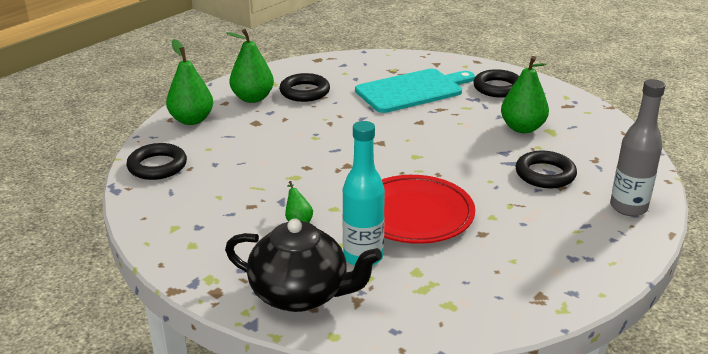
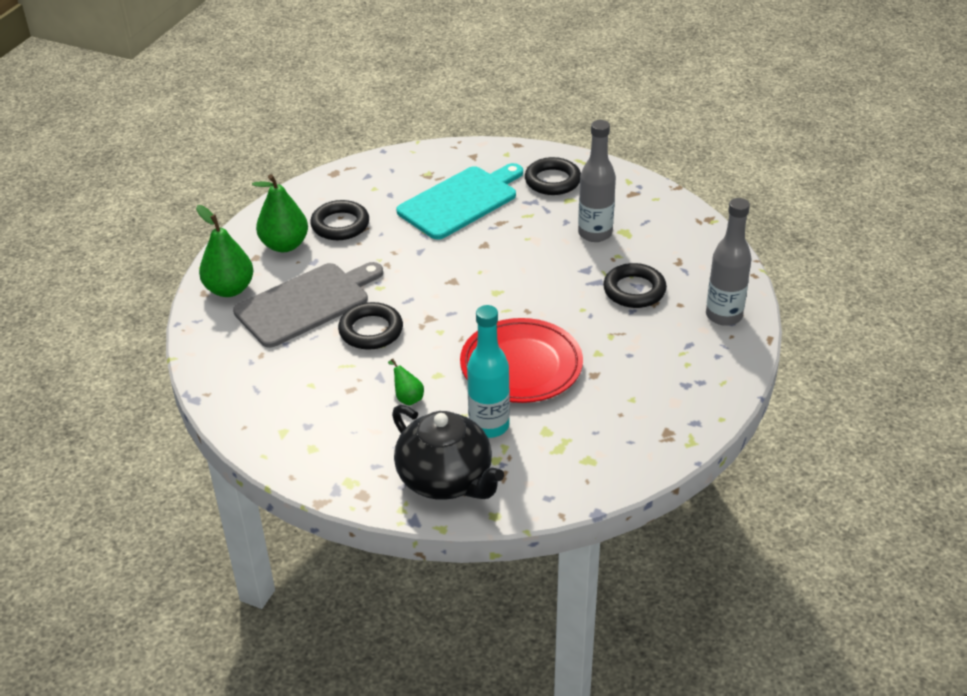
camera: 15 degrees left, 10 degrees up
(157, 166) = (224, 359): black ring -> black ring (371, 330)
(248, 138) = (306, 303): none -> grey cutting board
(301, 294) = (446, 479): black teapot -> black teapot turned 45 degrees clockwise
(522, 128) = (595, 233): green pear -> grey bottle

